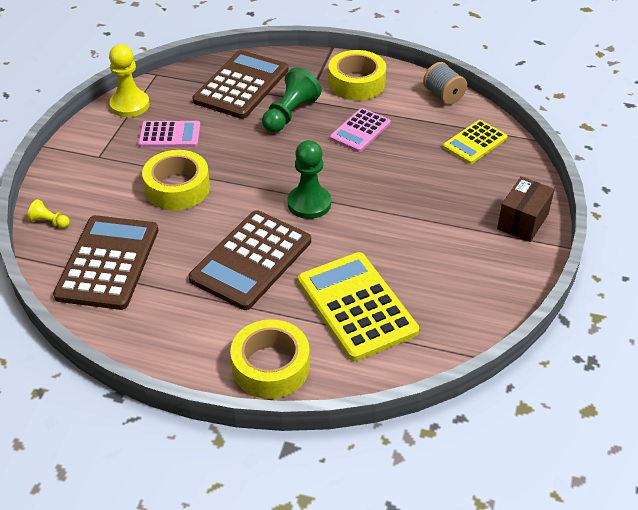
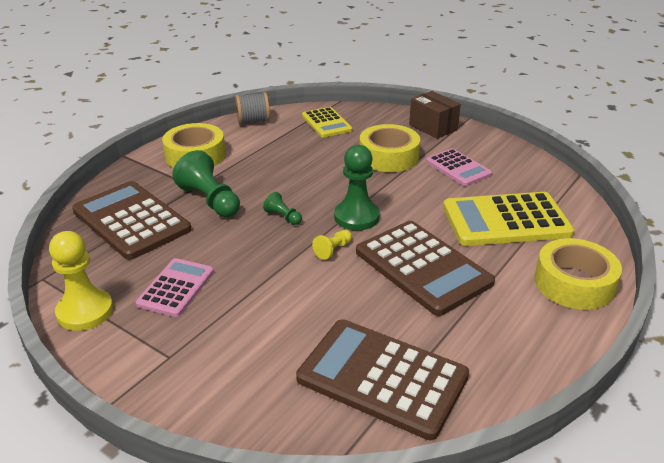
camera: 70 degrees left, 10 degrees down
(49, 222) = (275, 426): yellow pawn -> yellow pawn (333, 250)
(177, 188) = (278, 298): yellow tape -> yellow tape (388, 157)
(286, 160) = (283, 217): none -> green pawn
(360, 131) = (269, 169): pink calculator -> pink calculator (458, 168)

